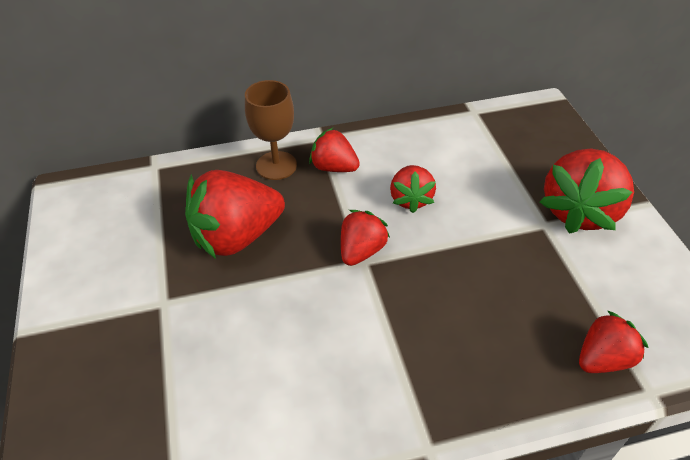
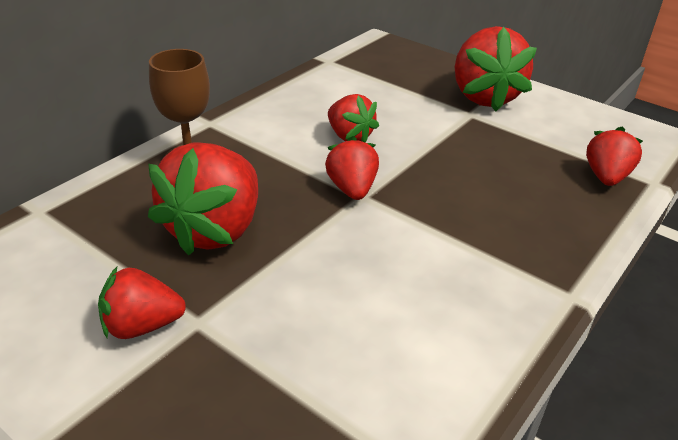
camera: 40 degrees left, 10 degrees down
(334, 167) = (251, 139): red strawberry -> red strawberry (142, 326)

